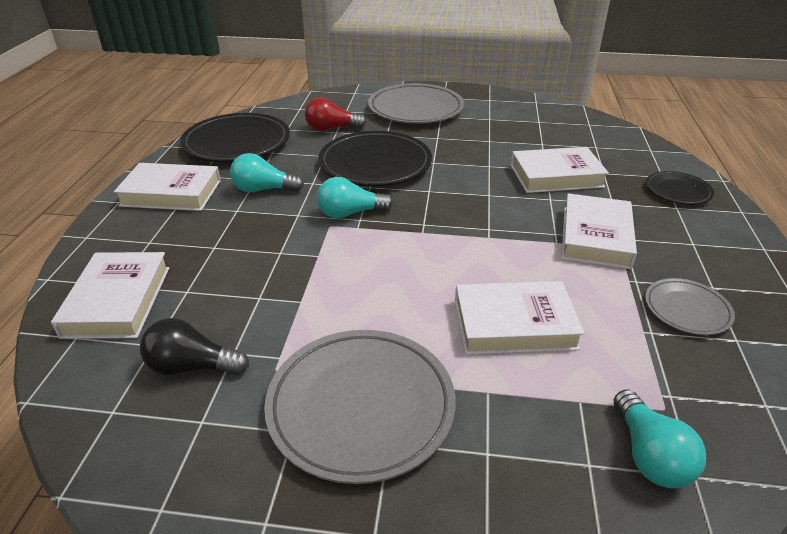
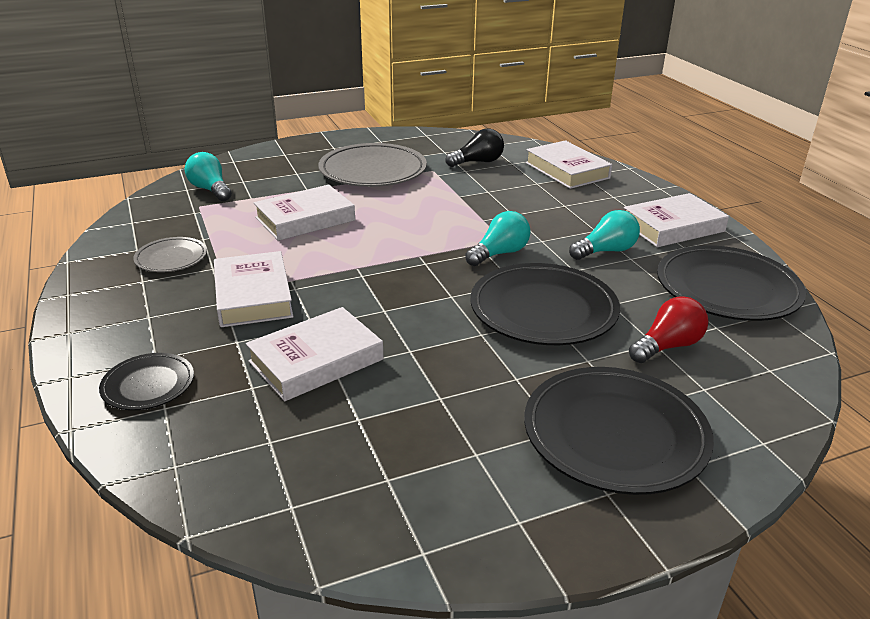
camera: 150 degrees right, 5 degrees down
(415, 109) = (615, 434): grey plate -> black plate

